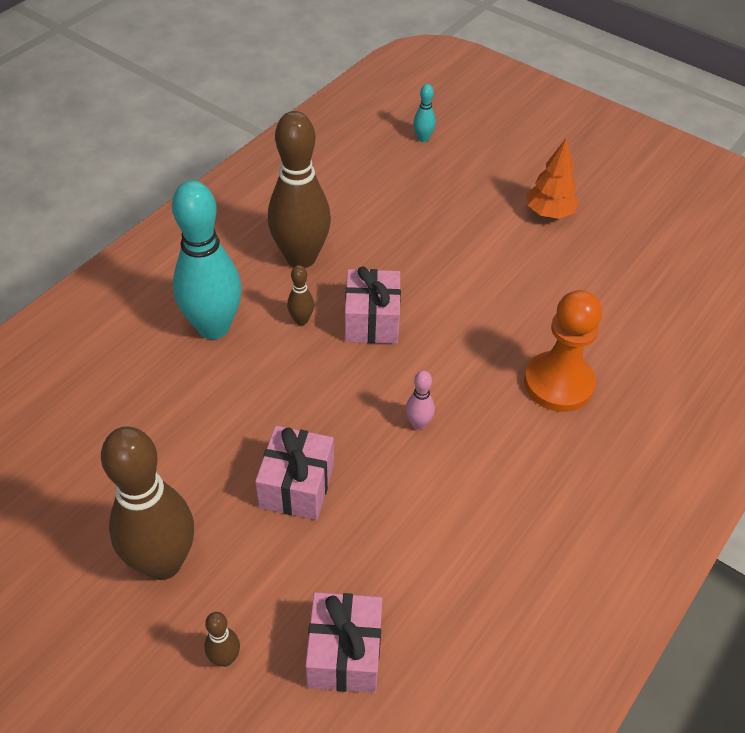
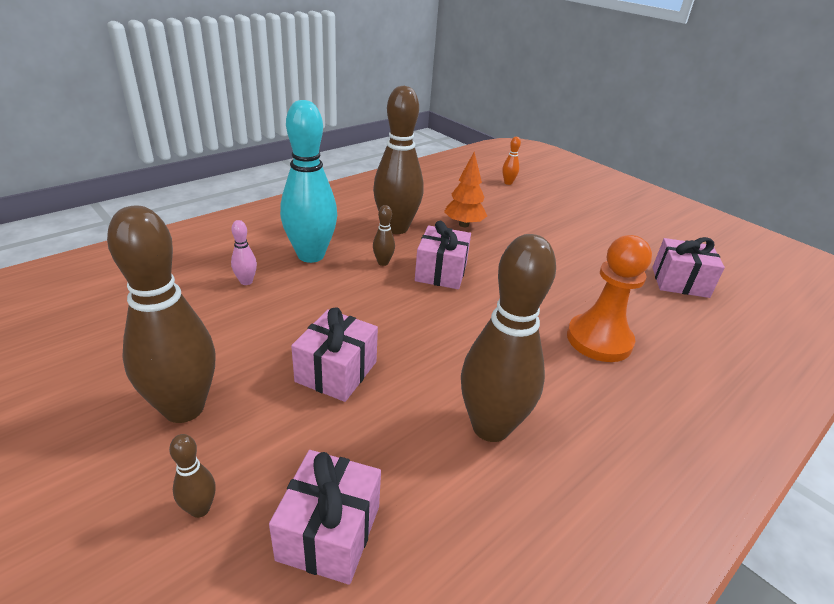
camera: 10 degrees right, 15 degrees down
(418, 424) = (463, 346): pink bowling pin -> pink bowling pin (246, 281)
(423, 139) = (508, 183): turquoise bowling pin -> orange bowling pin
(463, 517) = (490, 427): none -> brown bowling pin
(549, 213) = (601, 234): orange tree -> orange tree (464, 224)
(643, 276) = (680, 282): none -> pink gift

